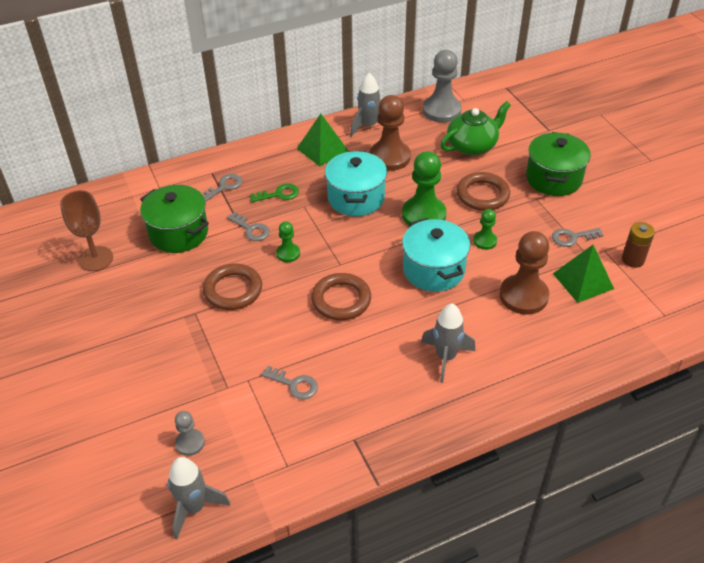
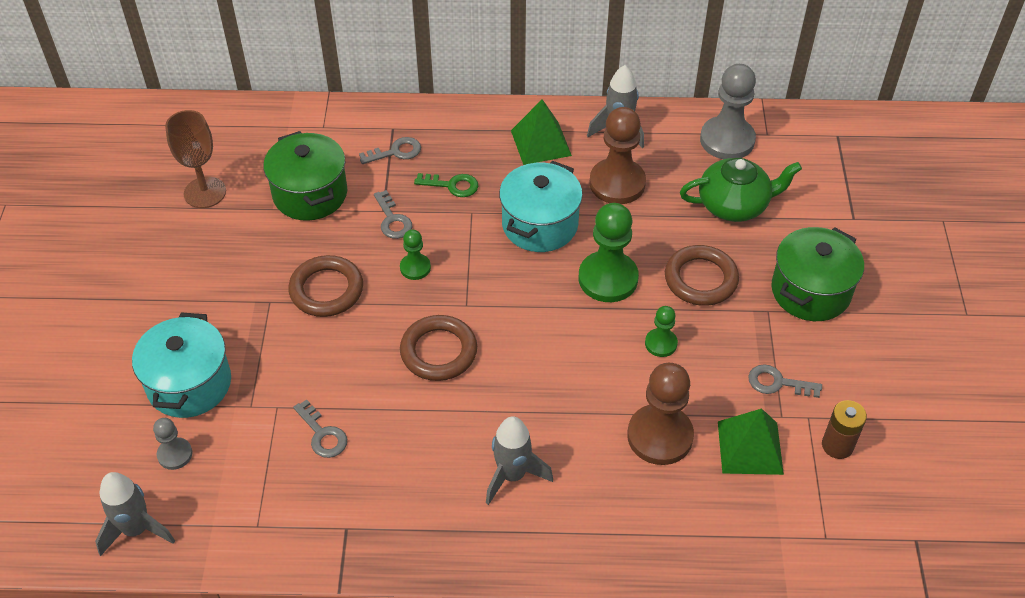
camera: 25 degrees right, 5 degrees up
(433, 270) = (572, 357): turquoise pot -> turquoise pot (189, 384)

